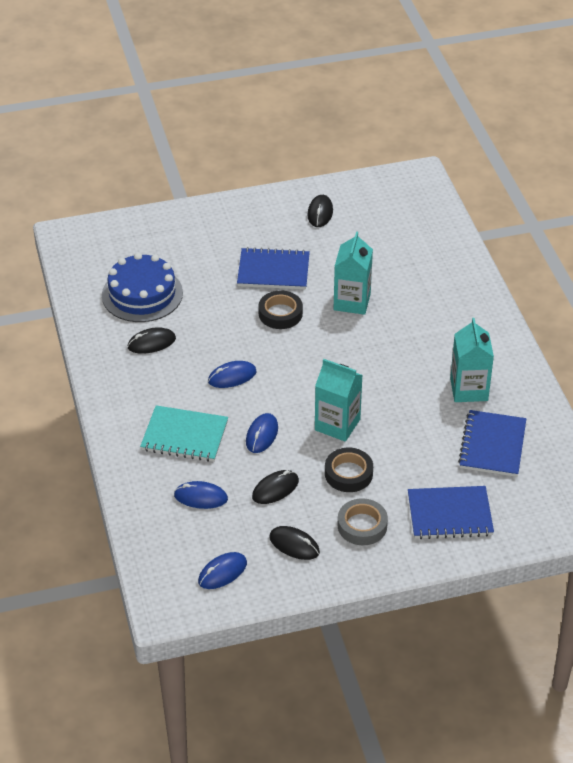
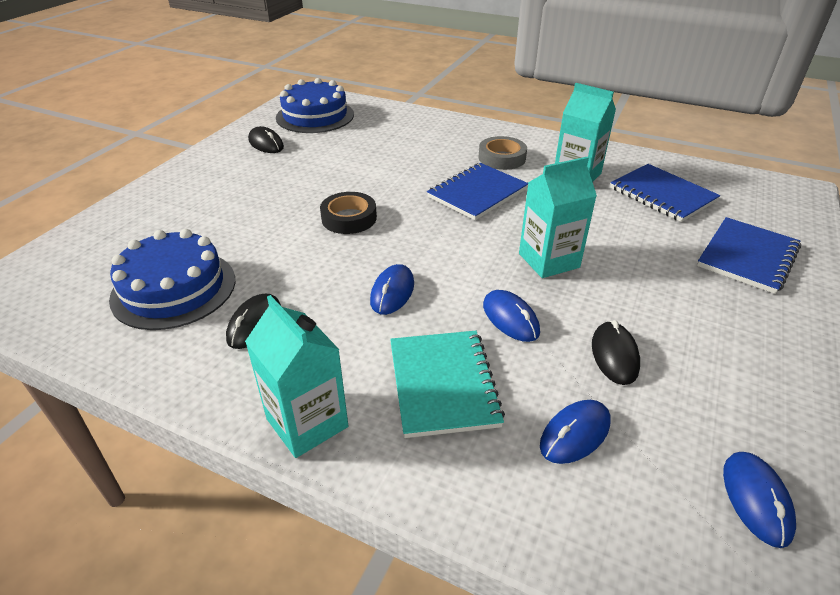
camera: 50 degrees left, 5 degrees down
(184, 436) = (443, 384): turquoise notebook -> turquoise notebook turned 60 degrees counterclockwise
(273, 271) = (289, 195): blue notebook -> blue notebook (477, 193)
(294, 545) = (733, 391): black mouse -> none
(348, 474) = (633, 289): black tape -> none
(352, 302) = (393, 177): turquoise carton -> turquoise carton (307, 423)
(362, 526) = (729, 320): grey tape -> grey tape (502, 158)
(390, 206) = (315, 116): none -> blue cake

